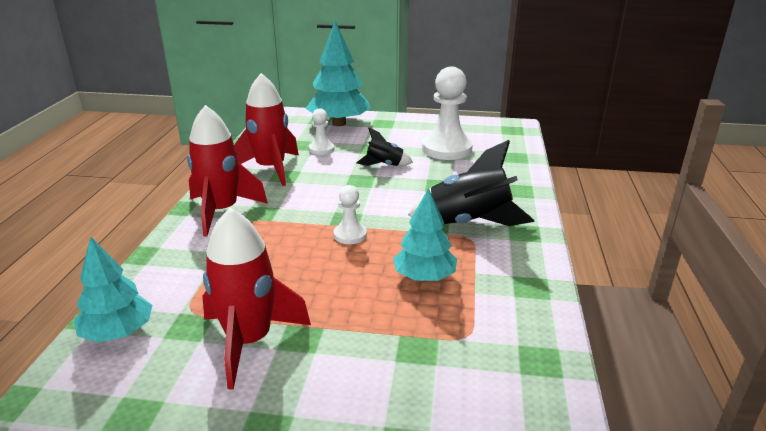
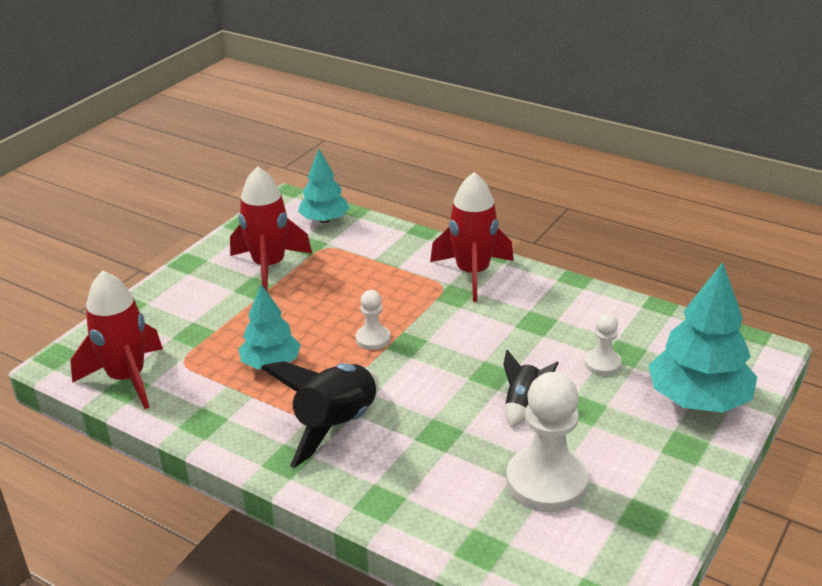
camera: 115 degrees right, 5 degrees up
(271, 169) = (559, 315): red rocket -> red rocket (127, 378)

